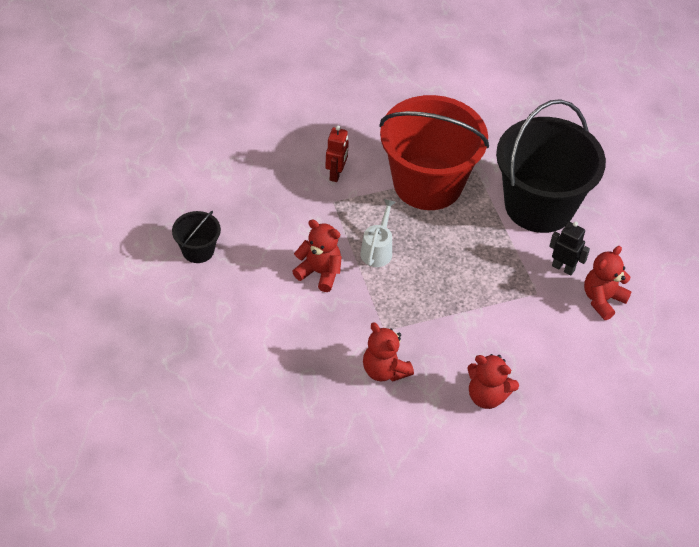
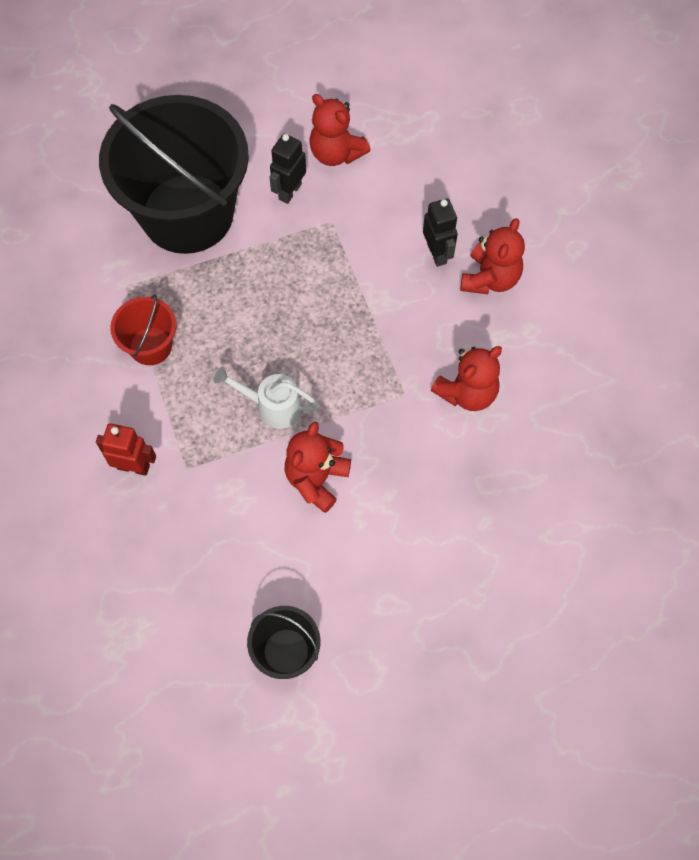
camera: 90 degrees left, 15 degrees up
(428, 183) = (150, 346): red bucket -> red bucket, size x0.44
(509, 361) = (437, 253): none -> black robot

